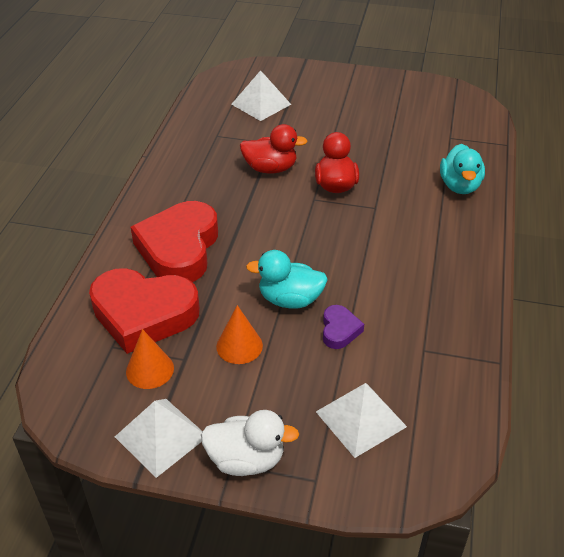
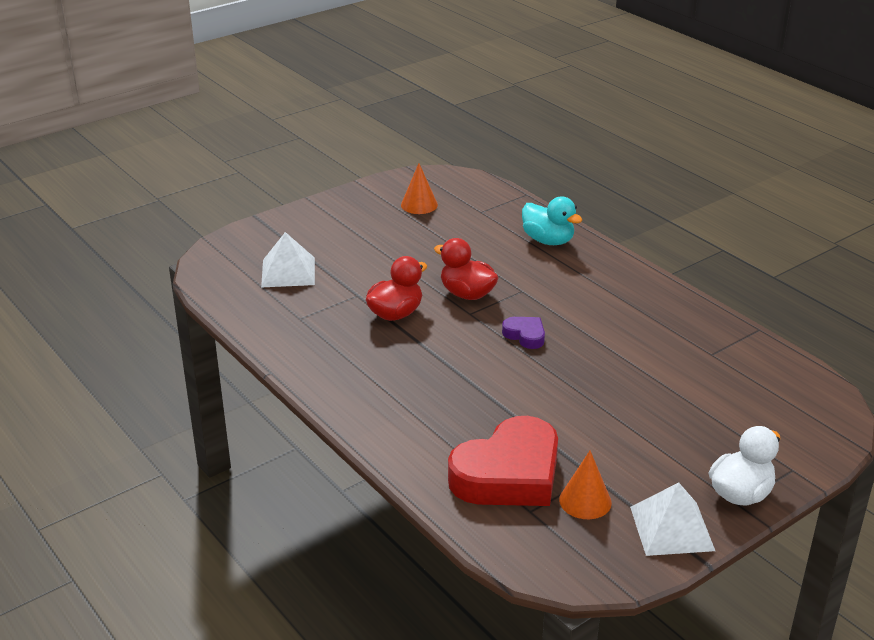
camera: 50 degrees left, 10 degrees down
(179, 249) = (442, 415): red heart -> none
(239, 346) = (610, 439): orange cone -> orange cone (419, 205)
(290, 300) = (584, 387): turquoise duck -> none
(339, 330) = (648, 381): purple heart -> purple heart (525, 335)
(361, 419) = (752, 418): white pyramid -> none

